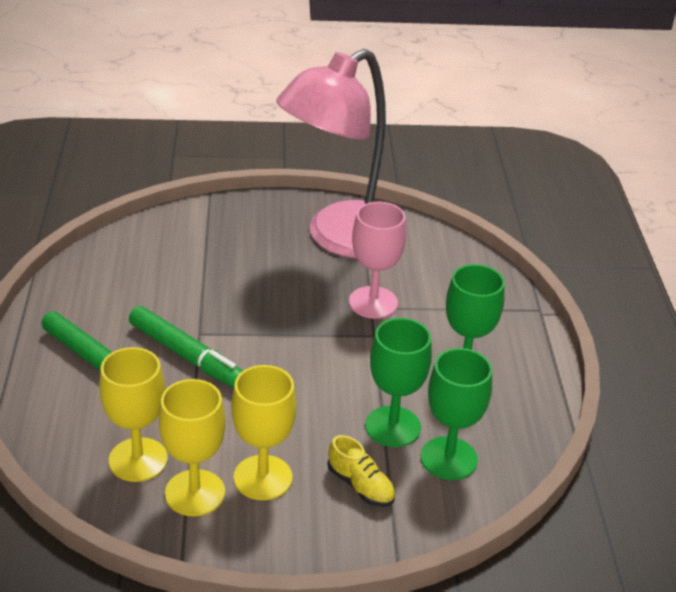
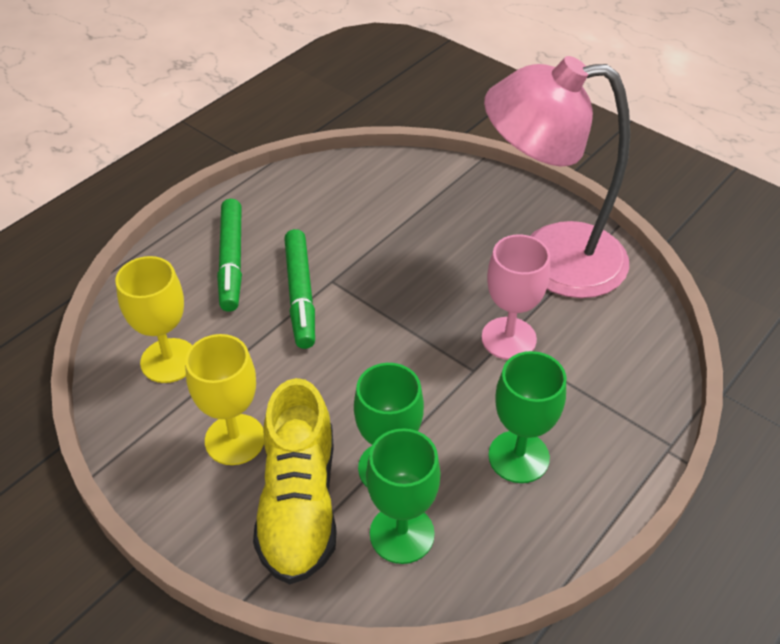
camera: 45 degrees right, 10 degrees up
(195, 493) = (174, 416): yellow goblet -> none
(360, 486) = (299, 503): yellow shoe -> yellow shoe, size x2.09

